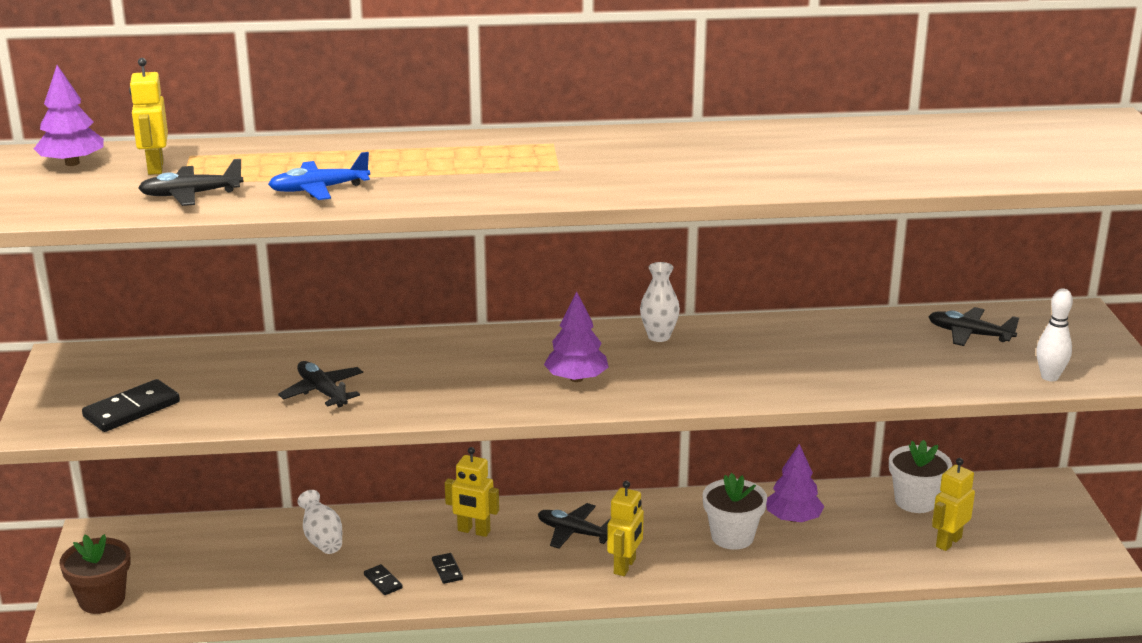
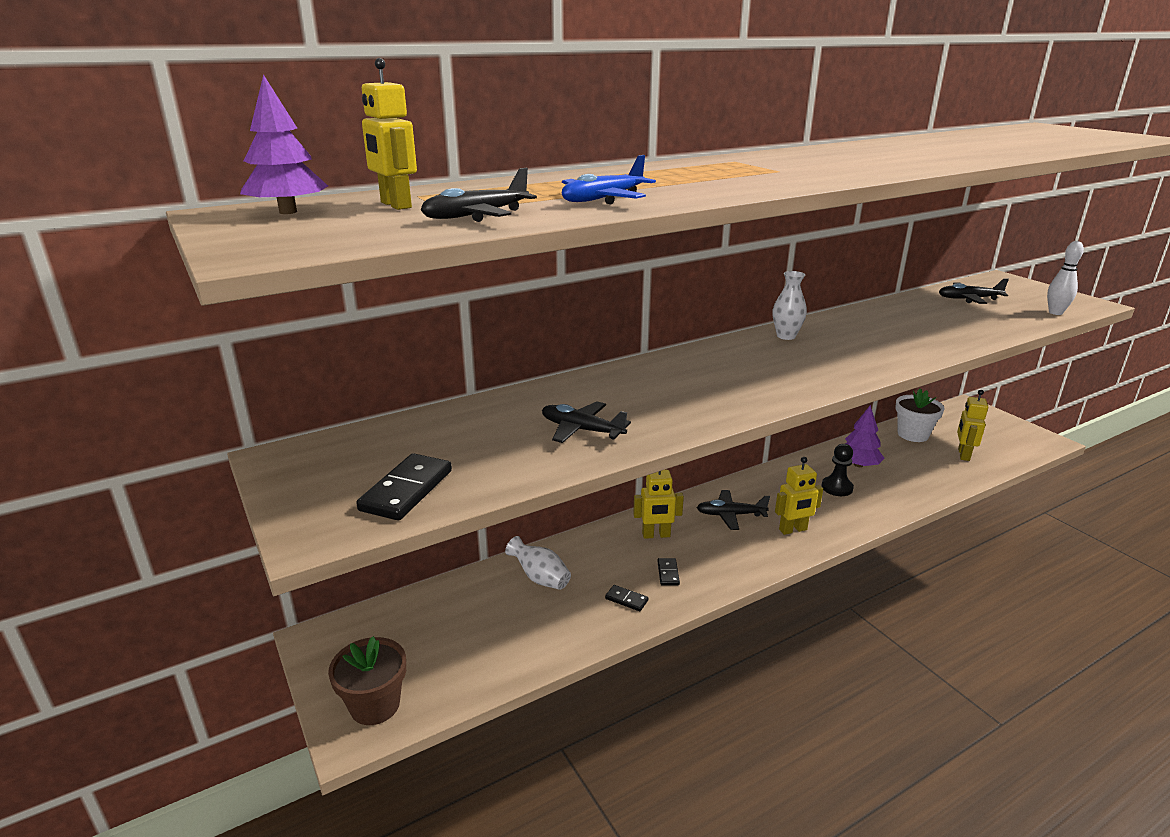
camera: 25 degrees left, 0 degrees up
(447, 570) = (668, 573): black domino -> black domino turned 45 degrees clockwise
(576, 378) = (773, 375): purple tree -> none
(625, 566) = (793, 530): yellow robot -> yellow robot turned 75 degrees clockwise
(732, 537) = (837, 487): white flower pot -> black pawn

